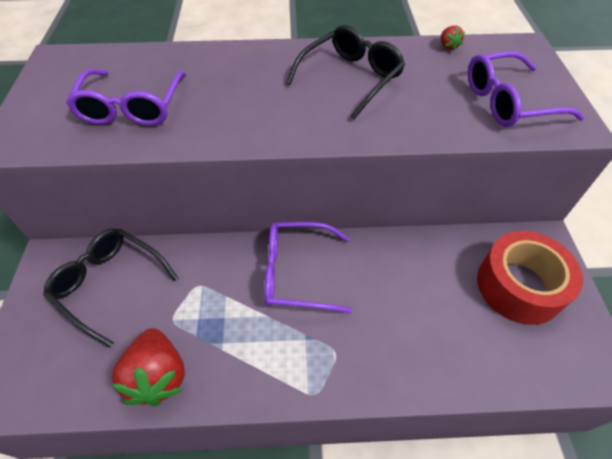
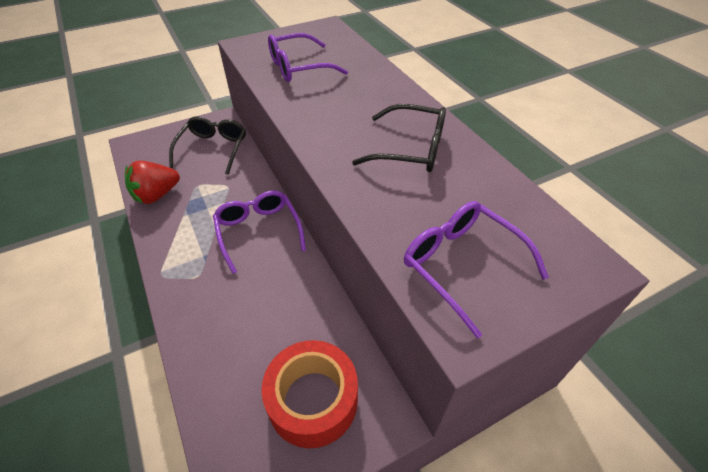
camera: 65 degrees right, 5 degrees down
(448, 46) = (524, 200): red strawberry -> none

